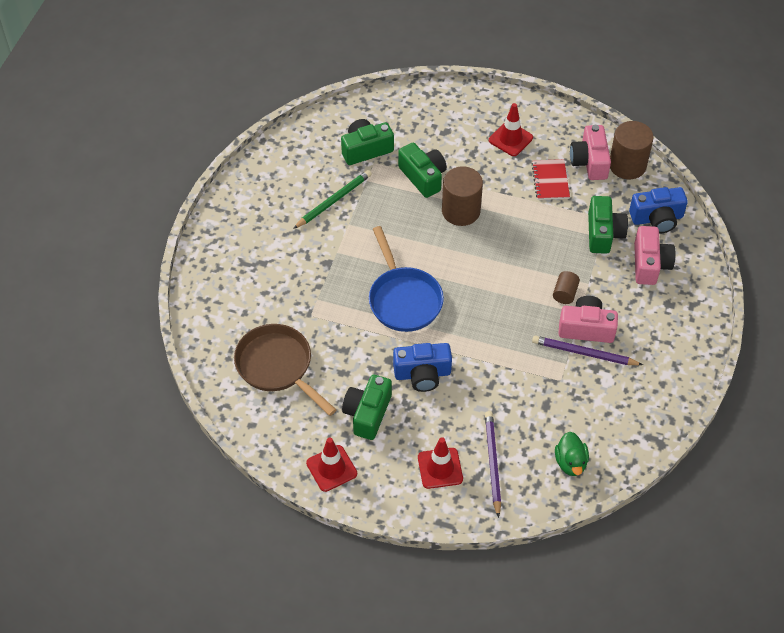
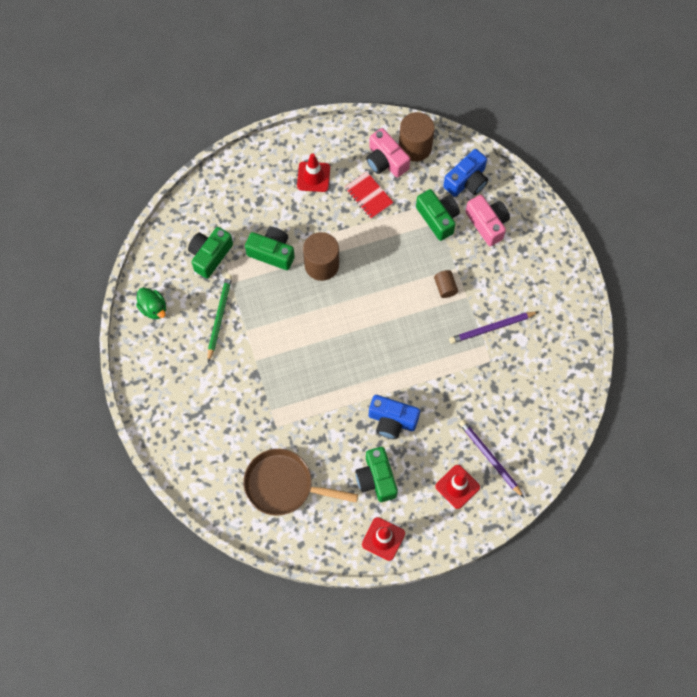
camera: 35 degrees left, 15 degrees up
(403, 299) = (334, 368): blue pan -> none
(422, 374) = (392, 420): blue camera -> blue camera turned 60 degrees clockwise
(570, 462) = (541, 421): green duck -> green duck (153, 308)
(586, 328) = (479, 306): pink camera -> none

